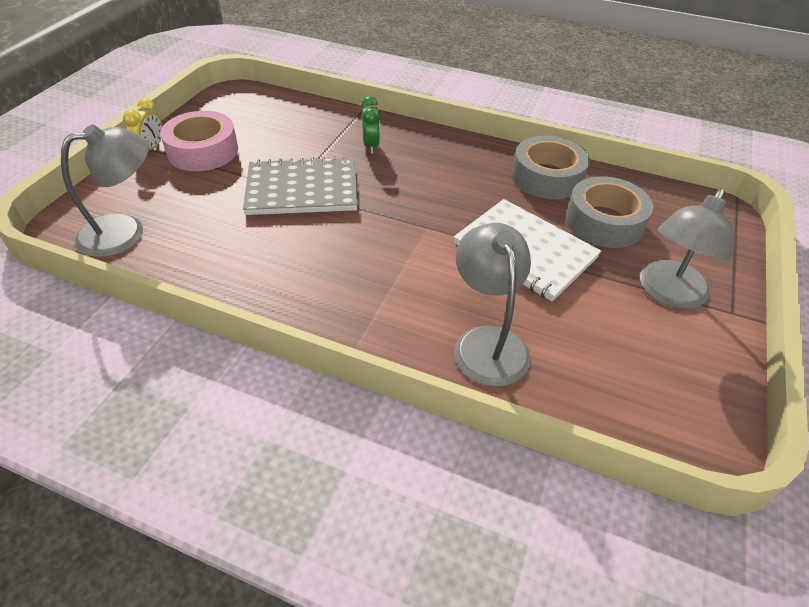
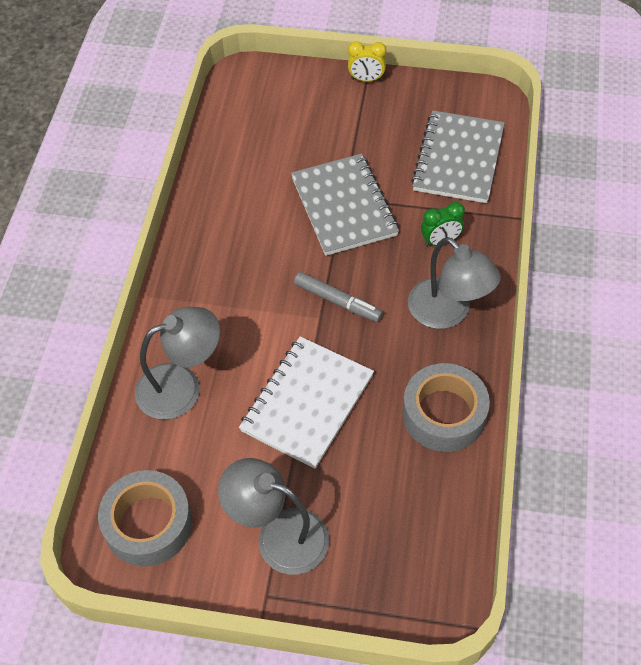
camera: 80 degrees right, 10 degrees up
(125, 232) = (247, 111): grey lamp -> grey lamp (448, 313)
(203, 151) = (377, 115): pink tape -> none
(286, 120) = (458, 159): none -> grey notebook
(413, 213) = (337, 301): none -> grey marker
(604, 222) = (379, 475): grey tape -> grey tape (148, 524)

